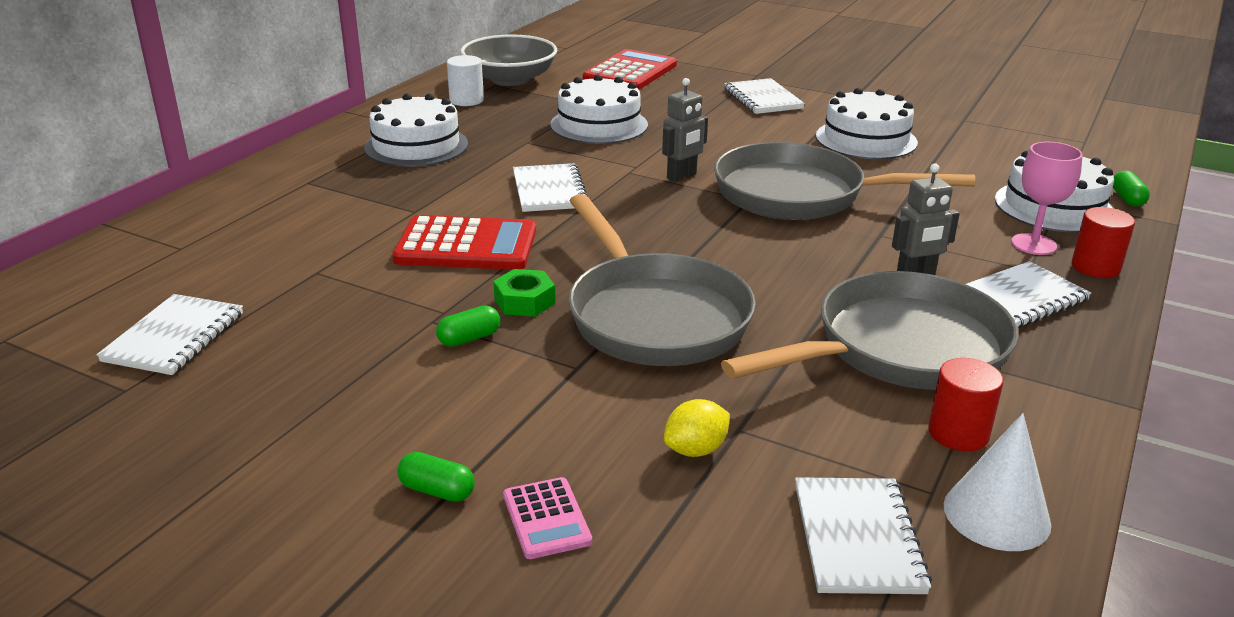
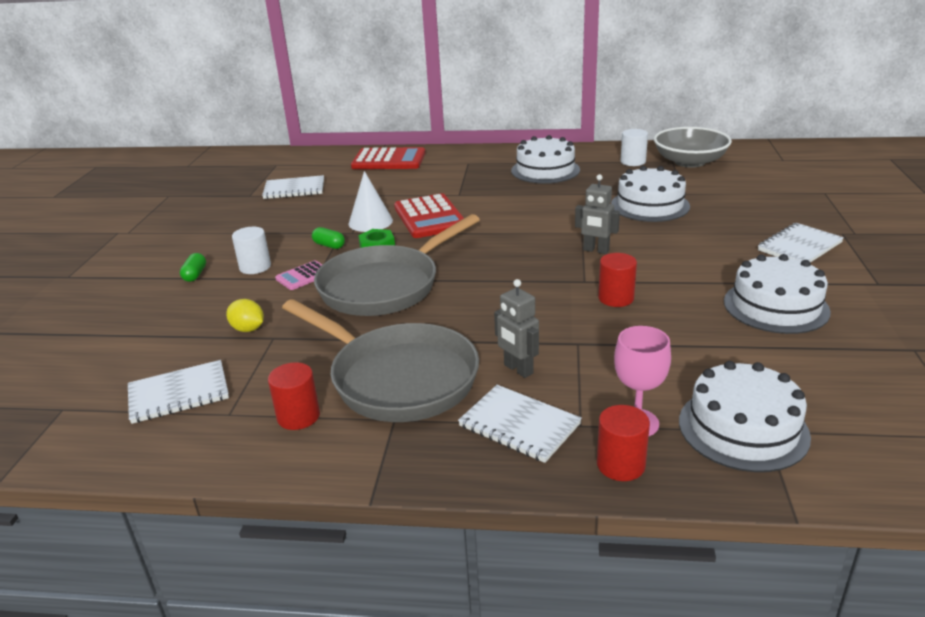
camera: 70 degrees right, 0 degrees up
(474, 419) = (255, 267): none -> white cylinder
(546, 519) = (179, 304): pink calculator -> pink calculator (304, 276)
(549, 190) = (524, 218): white notebook -> none
(630, 72) = (770, 190): red calculator -> red calculator (389, 160)
(799, 195) = (616, 298): grey pan -> red cylinder
(996, 514) = (211, 442): white cone -> white cone (370, 222)
(1127, 199) = (827, 479): green capsule -> none

